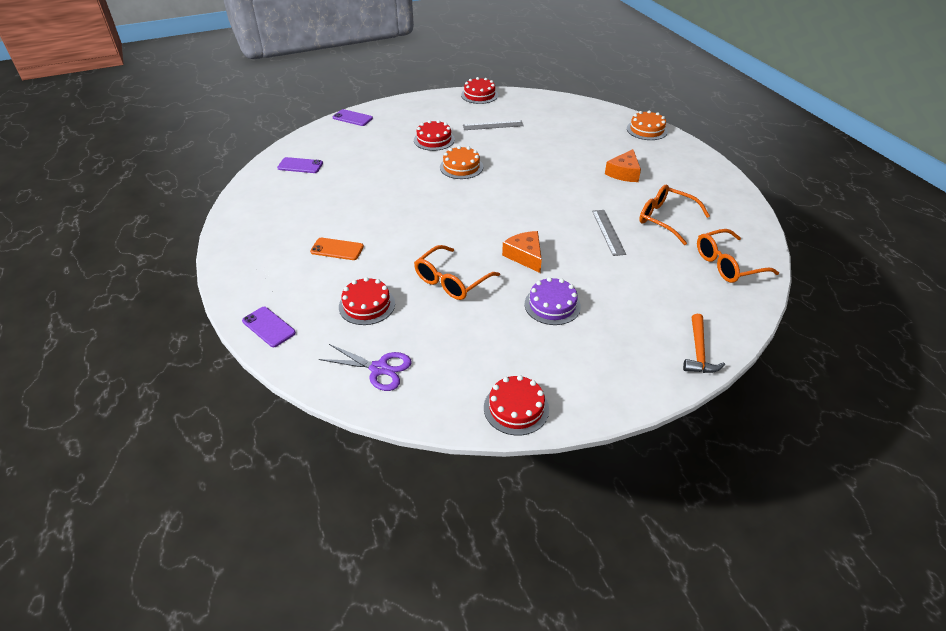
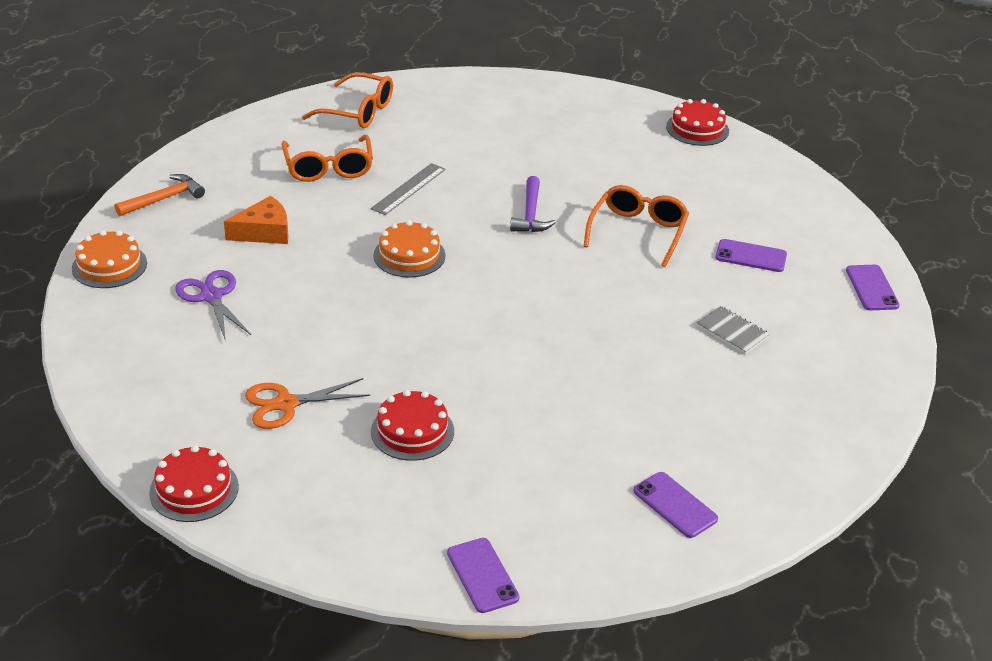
camera: 140 degrees left, 5 degrees down
(337, 249) = (732, 332): orange phone -> grey notebook
(367, 305) = (751, 256): red cake -> purple phone
(379, 369) = (786, 203): purple scissors -> purple scissors (211, 296)
(452, 281) = (638, 232): orange glasses -> orange glasses turned 60 degrees counterclockwise
(461, 167) = (442, 357): orange cake -> orange cake (409, 255)
(493, 125) = (286, 404): grey ruler -> orange scissors
(525, 256) = (530, 214): orange cheese -> purple hammer
(552, 305) = (569, 166): purple cake -> none
(698, 351) = (504, 86): orange hammer -> orange hammer (164, 199)

